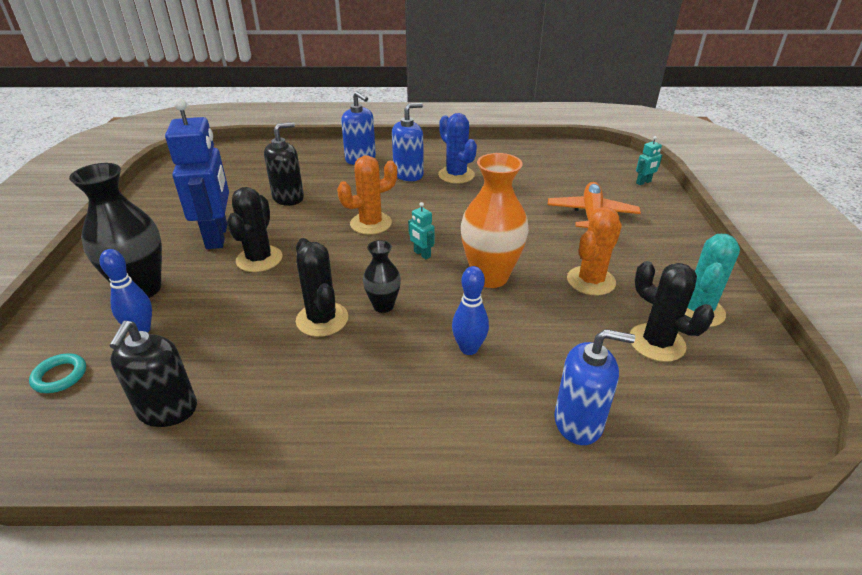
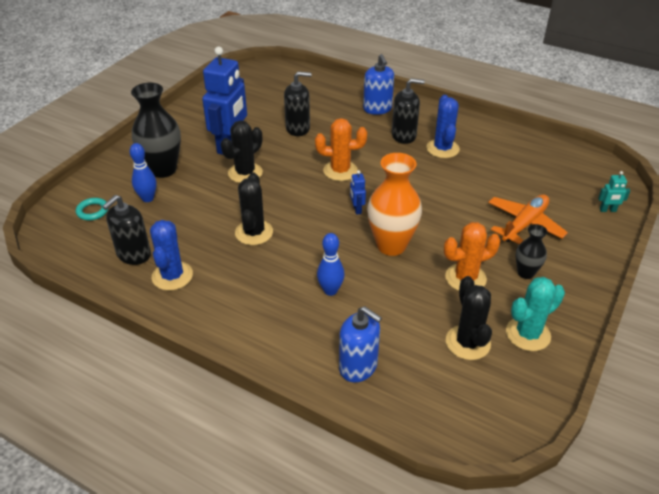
camera: 30 degrees right, 5 degrees up
(249, 415) = (172, 276): none -> blue cactus
(383, 306) = (299, 238): black vase -> black vase (525, 273)
(408, 174) = (404, 136): blue soap dispenser -> black soap dispenser
(422, 254) = (357, 209): turquoise robot -> blue robot

